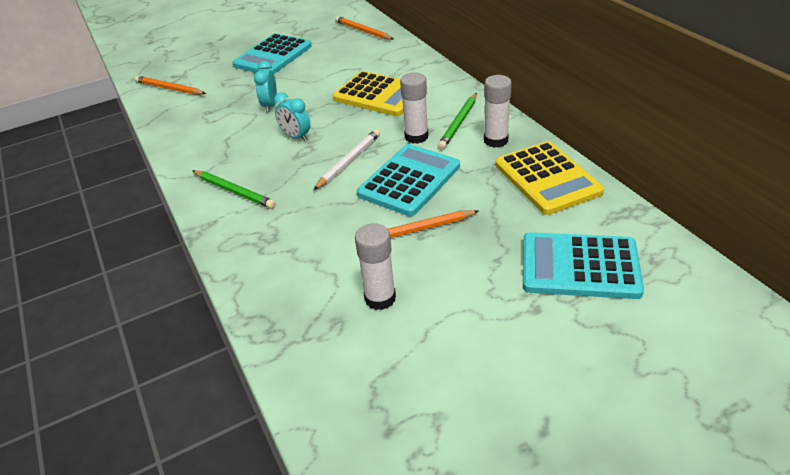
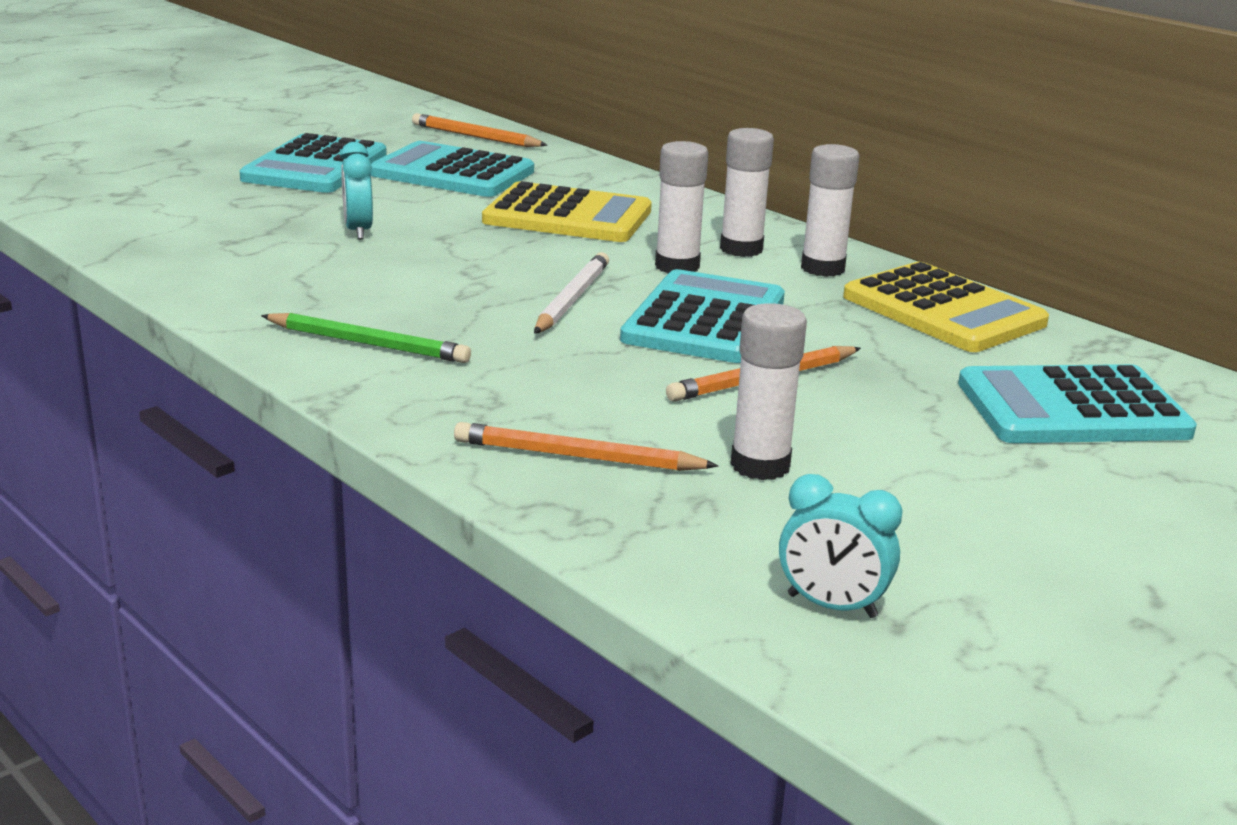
camera: 20 degrees left, 15 degrees down
(169, 88) = (119, 210): orange pencil -> orange pencil (577, 456)
(296, 137) = (443, 271): turquoise clock -> turquoise clock (831, 606)
(337, 60) = (453, 173): none -> turquoise calculator
(458, 123) = (741, 249): green pencil -> white glue stick

